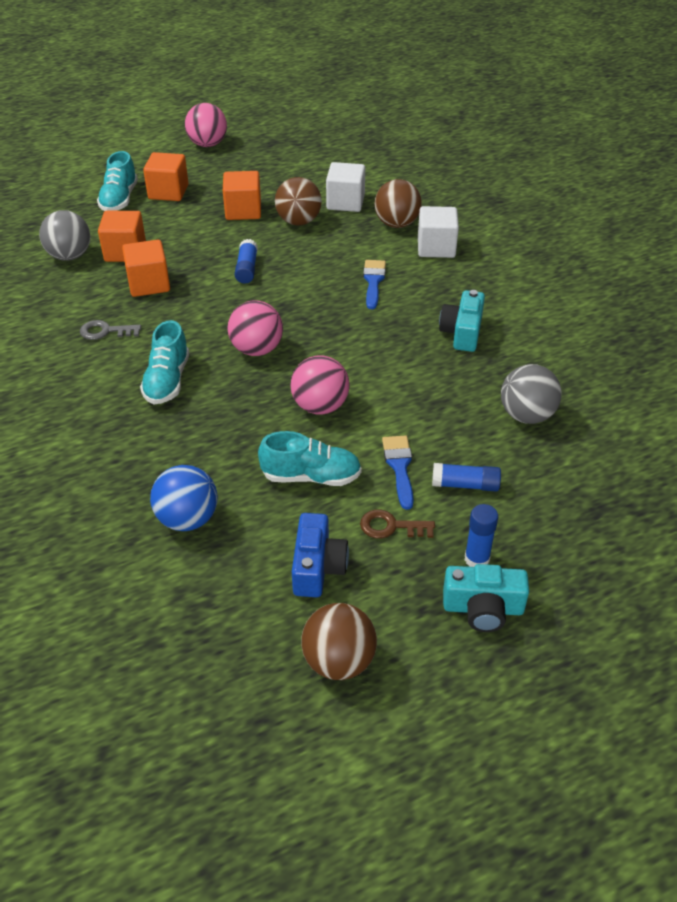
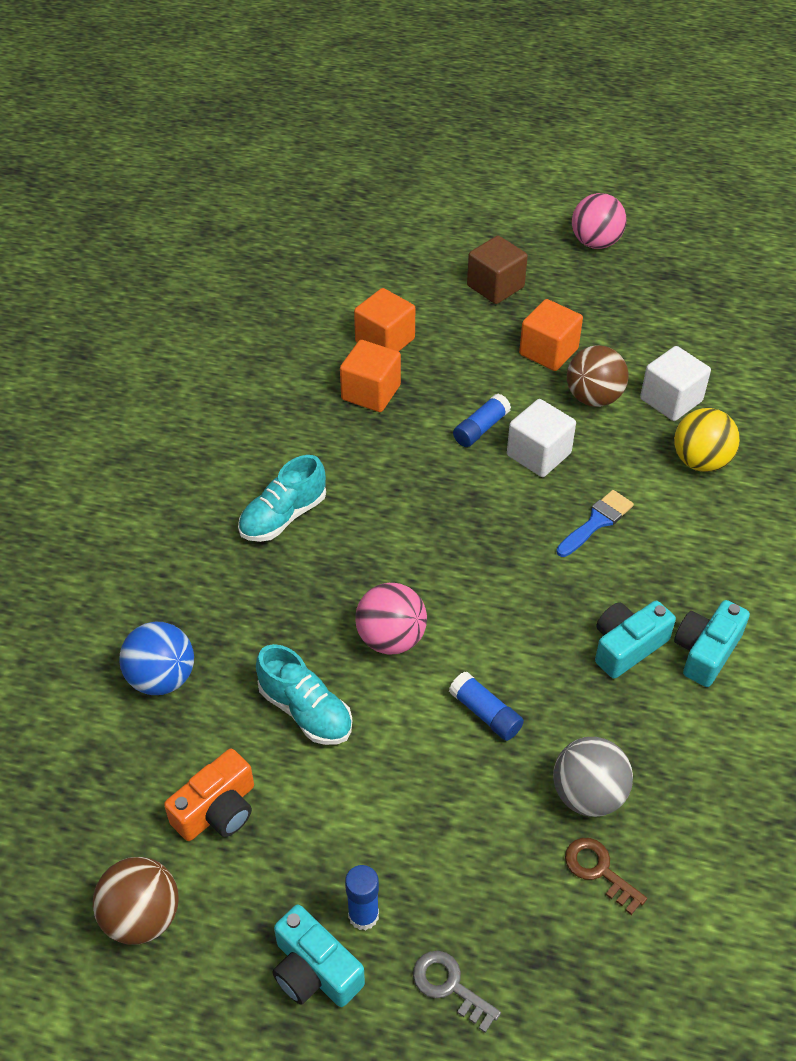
camera: 40 degrees right, 5 degrees up
(70, 256) = (331, 317): grey ball -> none
(106, 331) = (282, 426): grey key -> grey key (449, 986)
(119, 199) = (439, 271): turquoise shoe -> none
(168, 192) = (495, 286): orange cube -> brown cube
(257, 349) = (396, 533): pink ball -> none
(317, 567) = (217, 810): blue camera -> orange camera
(391, 526) = (322, 819): brown key -> brown key (599, 871)
(397, 224) = (700, 461): brown ball -> yellow ball
(399, 467) = (396, 760): blue brush -> none
(436, 248) = (713, 519): white cube -> white cube (538, 454)
(465, 485) = (438, 827): blue glue stick -> blue glue stick (485, 713)
(505, 311) = (705, 651): none -> turquoise camera

